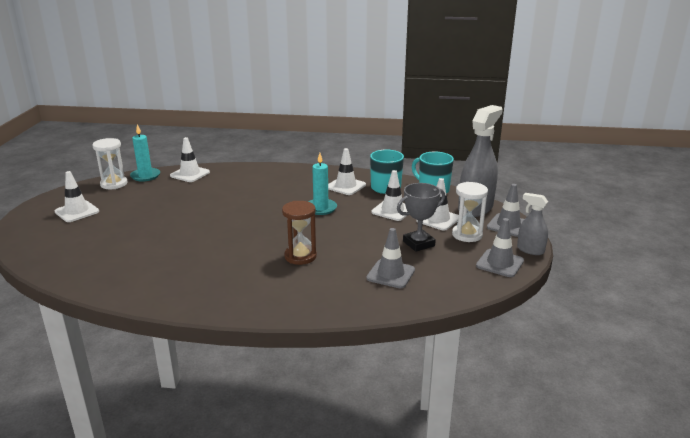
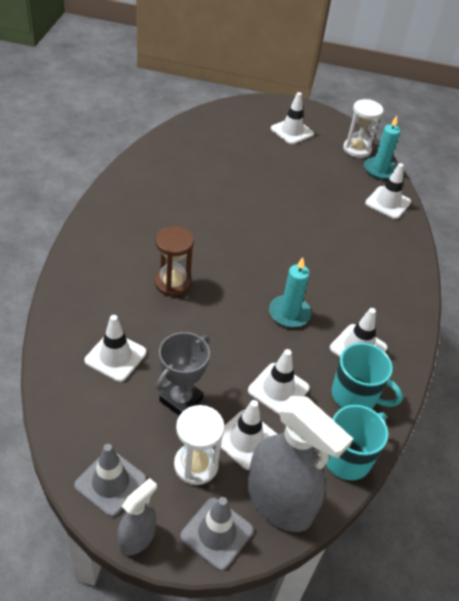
camera: 90 degrees right, 20 degrees up
(390, 274) = (115, 356): grey traffic cone -> white traffic cone
(418, 243) = (181, 400): grey trophy -> grey trophy turned 60 degrees clockwise

